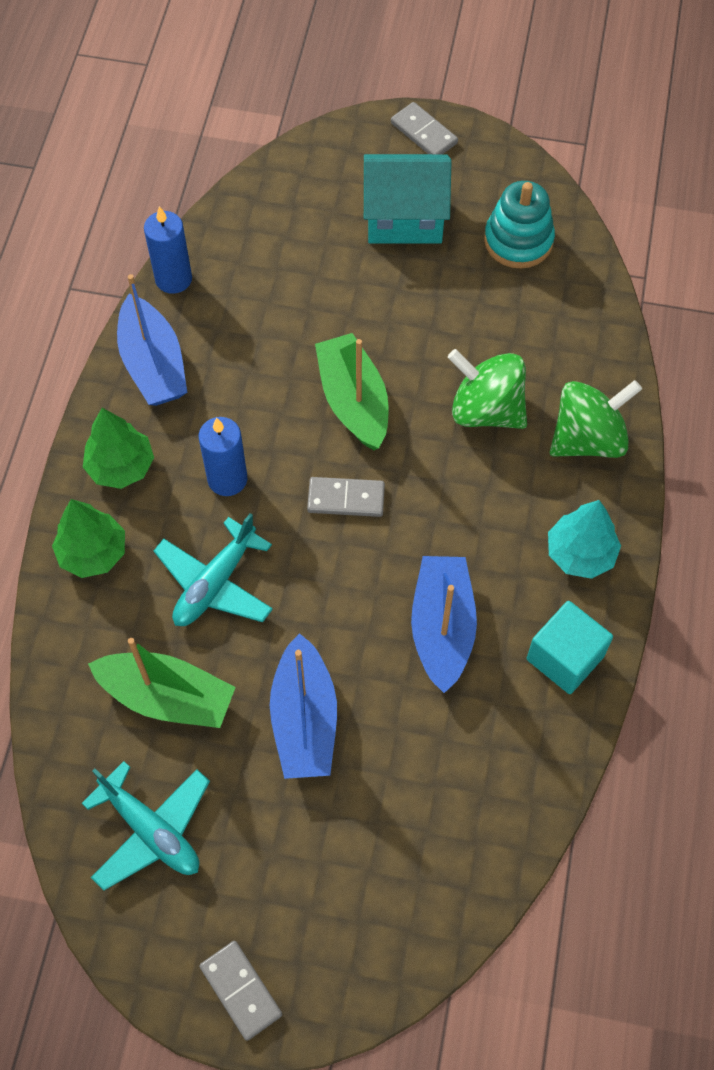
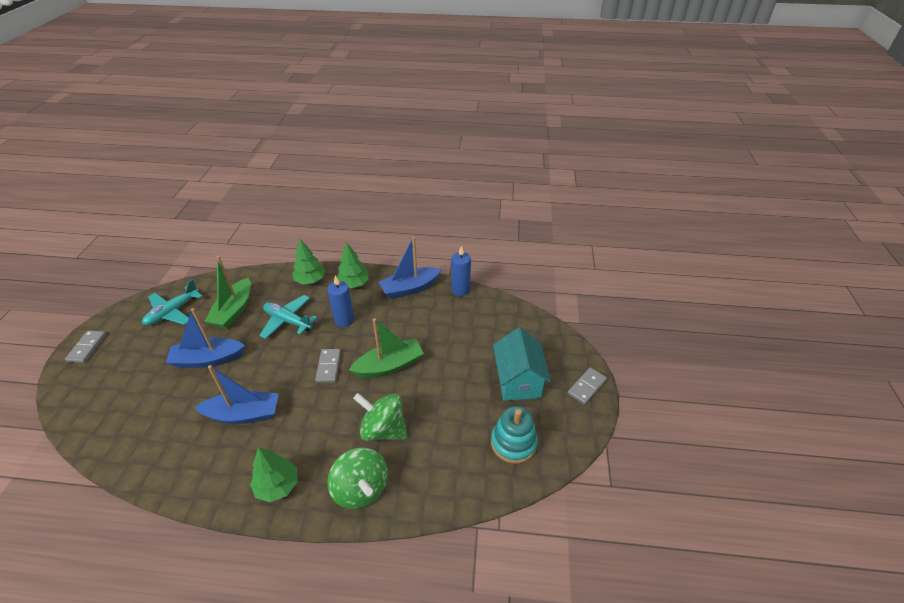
camera: 85 degrees right, 20 degrees down
(240, 991) = (87, 348): grey domino -> grey domino turned 45 degrees counterclockwise
(486, 410) = (383, 429): green spinning top -> green spinning top turned 90 degrees counterclockwise
(565, 658) = (209, 478): turquoise cube -> none
(580, 554) = (277, 485): turquoise tree -> green tree

